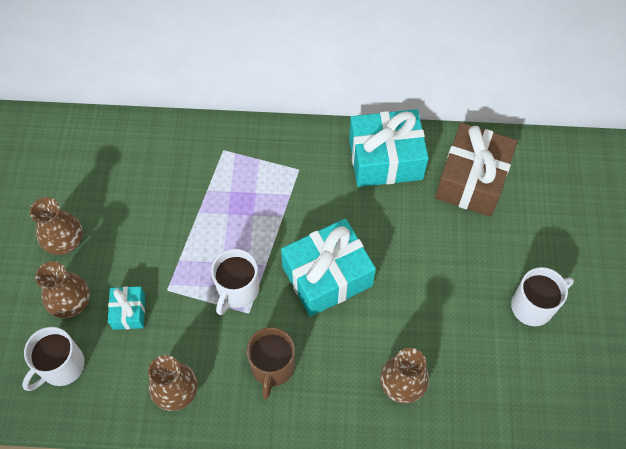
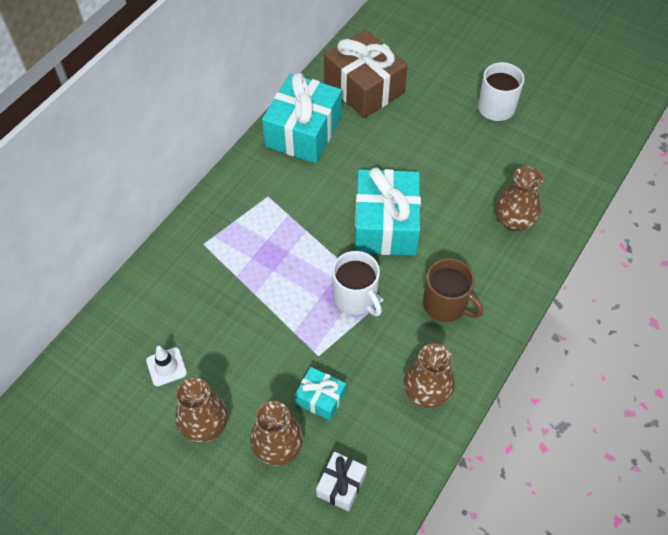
camera: 60 degrees left, 5 degrees down
(61, 366) = (341, 485): white mug -> white gift
(100, 188) = (166, 367): none -> white traffic cone

